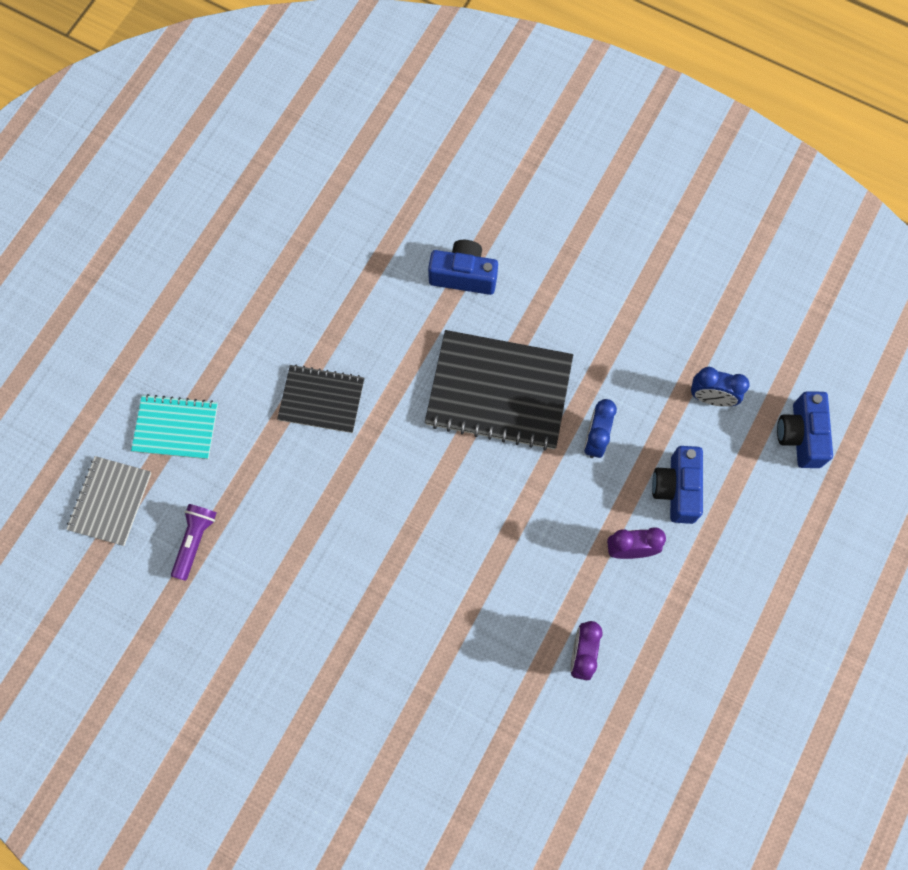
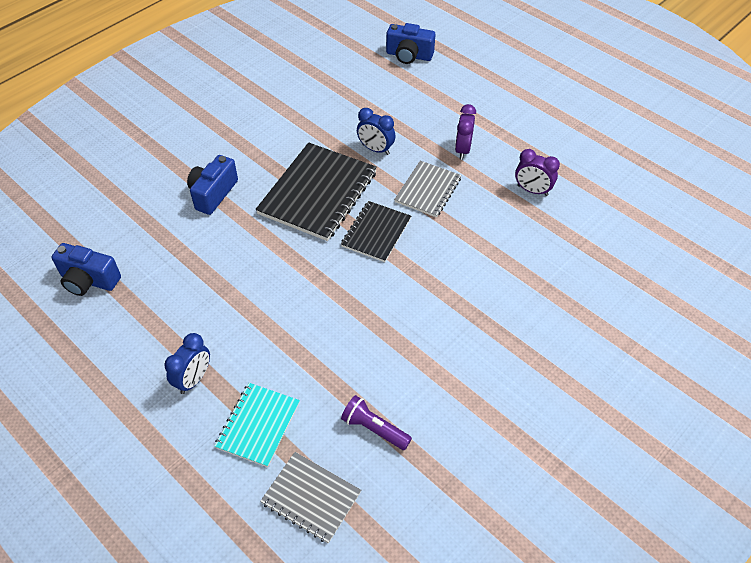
camera: 75 degrees left, 20 degrees down
(321, 400) = (277, 306): black notebook -> black notebook (376, 232)
(542, 521) = (428, 190): none -> grey notebook
(676, 489) = (426, 118): blue camera -> blue camera (89, 280)
(711, 398) = (368, 88): blue clock -> blue clock (194, 379)

